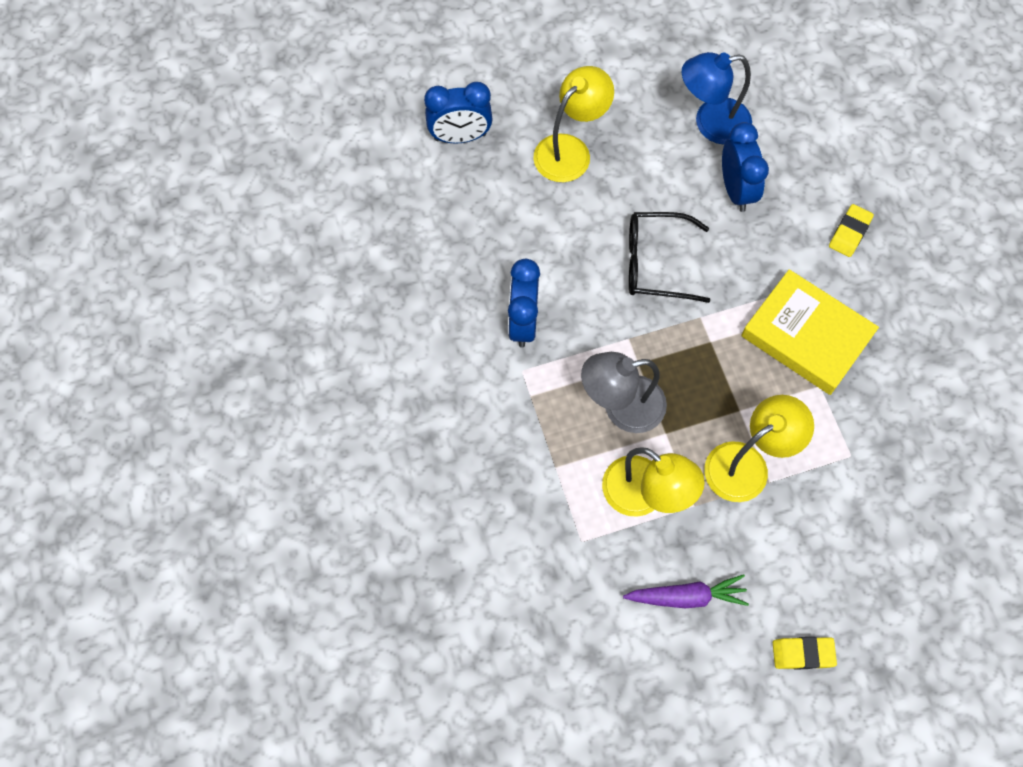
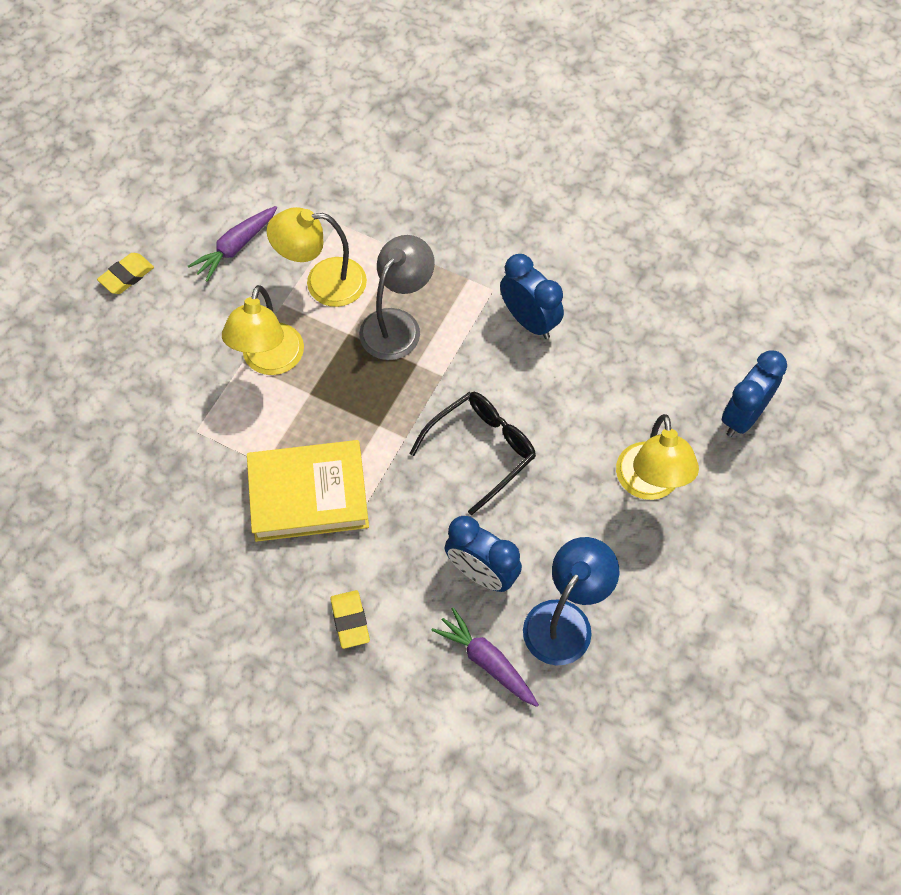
camera: 135 degrees right, 5 degrees down
(783, 141) = (486, 661): none -> purple carrot

